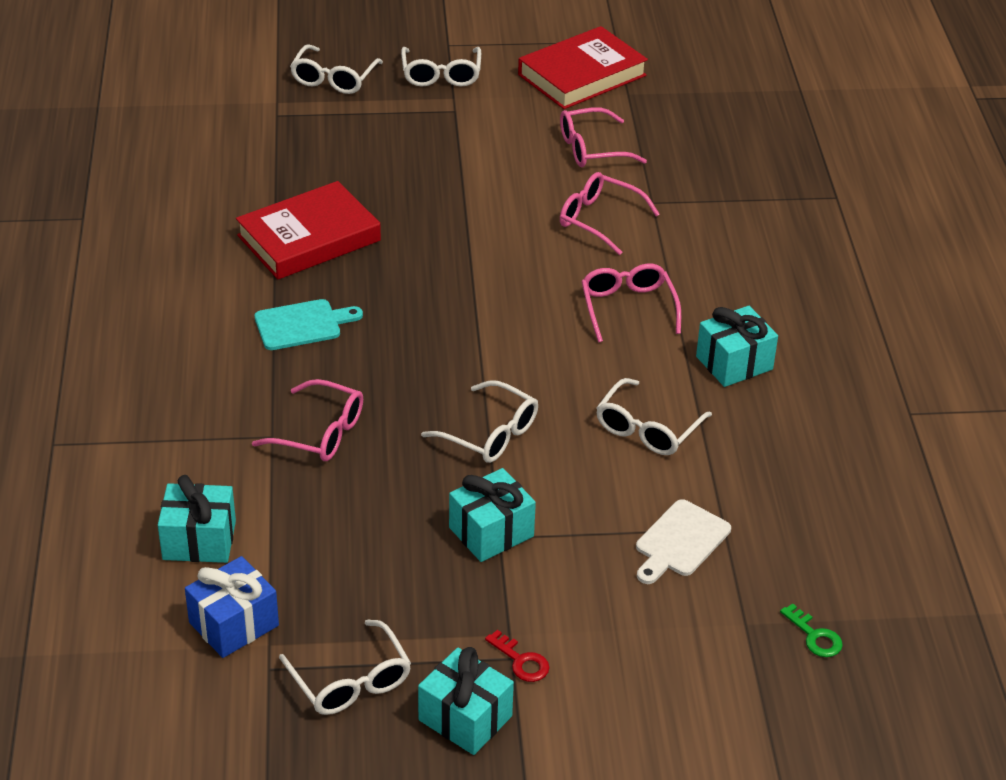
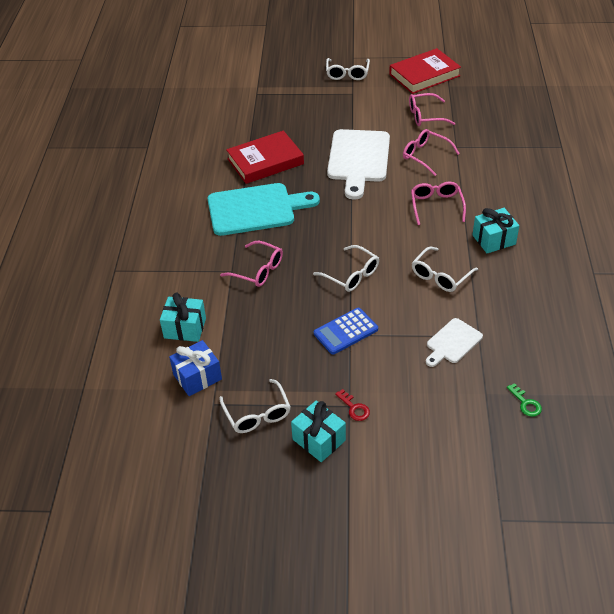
camera: 10 degrees right, 5 degrees up
(302, 325) = (256, 209): turquoise cutting board -> turquoise cutting board, size x1.92
(334, 78) = (289, 74): white glasses -> none
(479, 229) = (358, 159): none -> white cutting board
(491, 532) = (346, 331): turquoise gift -> blue calculator

